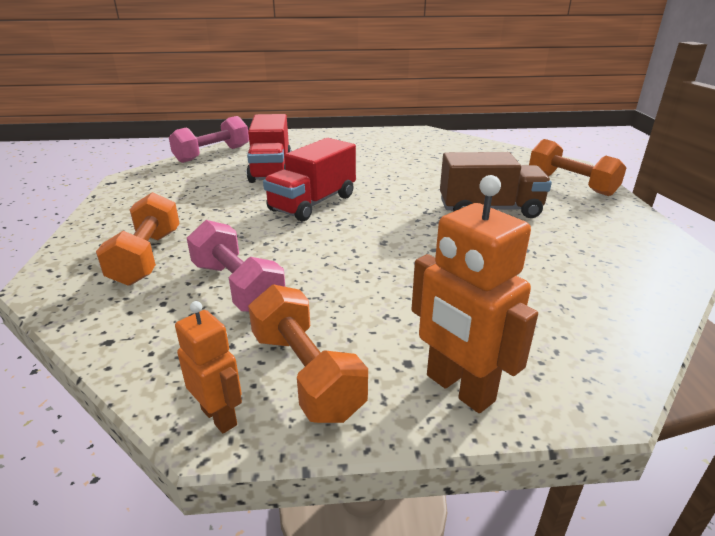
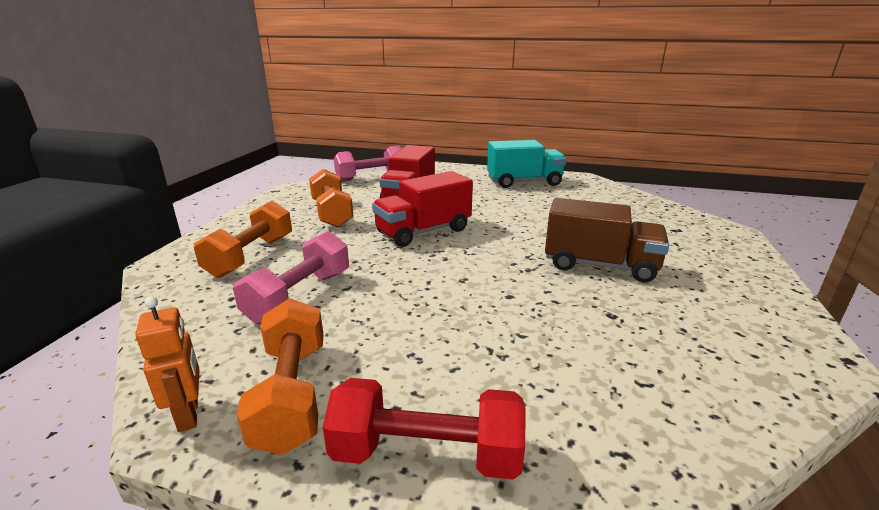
camera: 20 degrees right, 5 degrees down
(237, 287) = (299, 296): pink dumbbell -> pink dumbbell turned 45 degrees clockwise
(373, 141) = (524, 182): none -> turquoise truck
(459, 388) = (427, 454): orange robot -> red dumbbell
(571, 184) = (718, 252): orange dumbbell -> orange dumbbell (332, 213)

